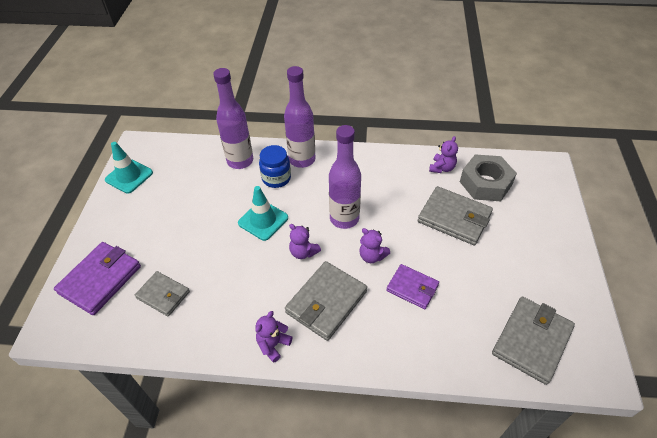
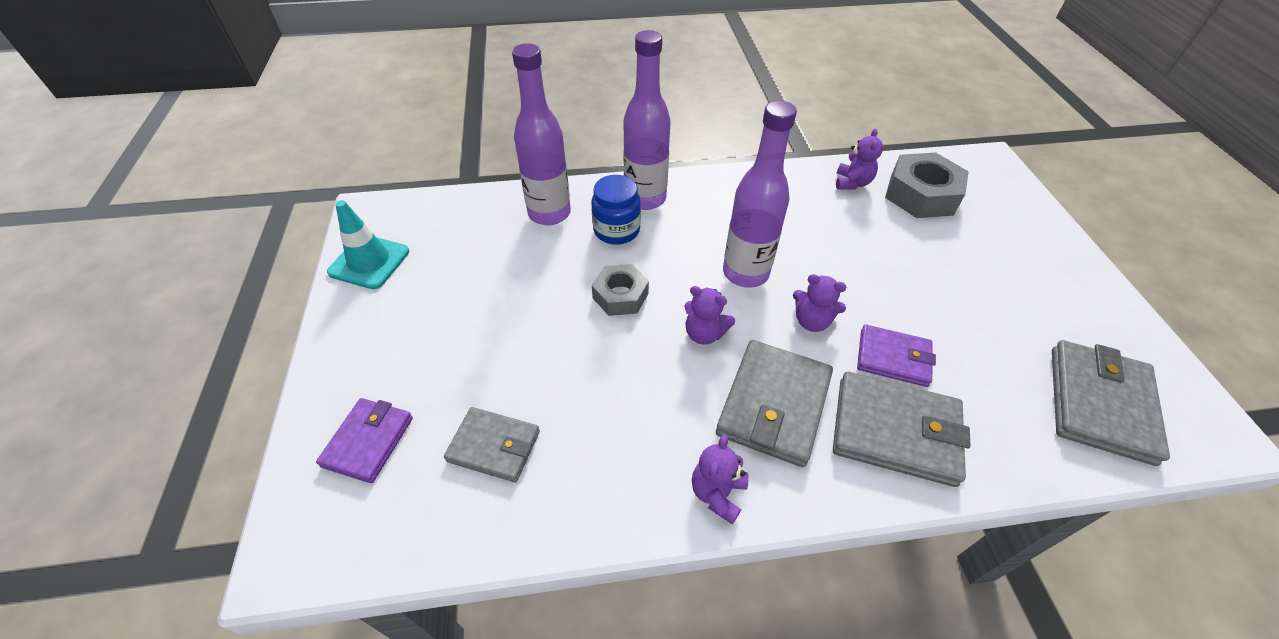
camera: 15 degrees left, 0 degrees up
(100, 280) = (368, 442): purple wallet -> purple wallet, size x0.63
(263, 220) = (620, 296): turquoise traffic cone -> grey nut
(454, 218) = (902, 247): grey wallet -> grey wallet (895, 431)

